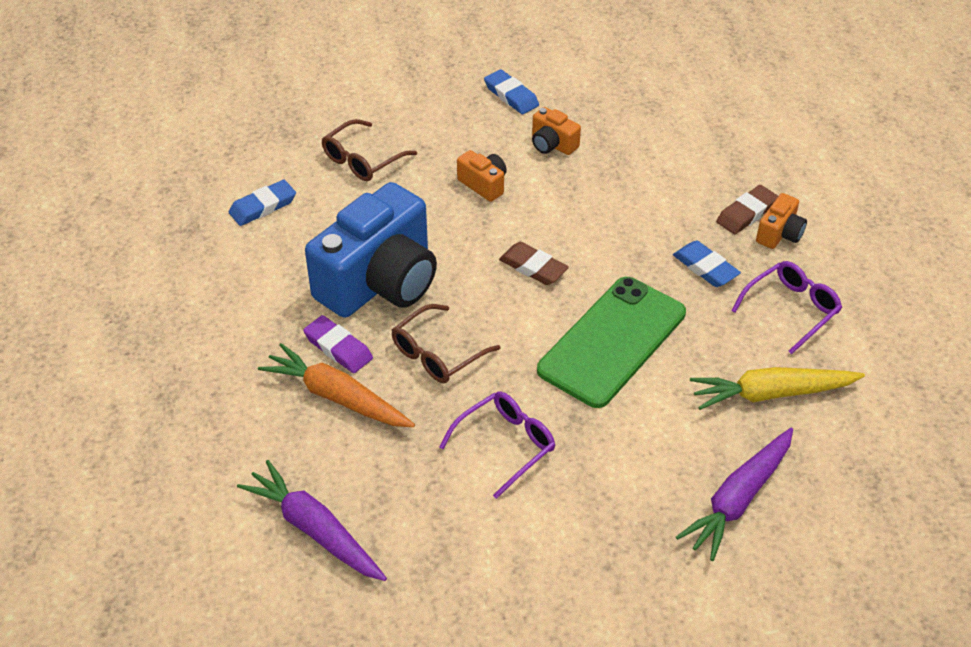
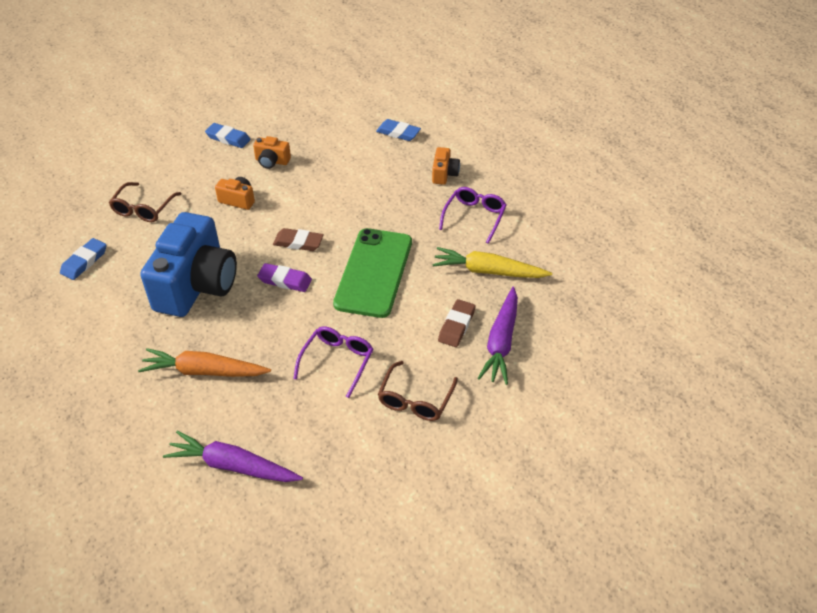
camera: 25 degrees left, 0 degrees up
(338, 348) = (188, 338): purple eraser -> purple eraser (285, 280)
(437, 354) = (261, 319): brown glasses -> brown glasses (415, 400)
(705, 267) = (409, 208): blue eraser -> blue eraser (398, 133)
(746, 213) = (418, 168): brown eraser -> brown eraser (456, 326)
(771, 394) = (488, 271): yellow carrot -> yellow carrot turned 45 degrees clockwise

